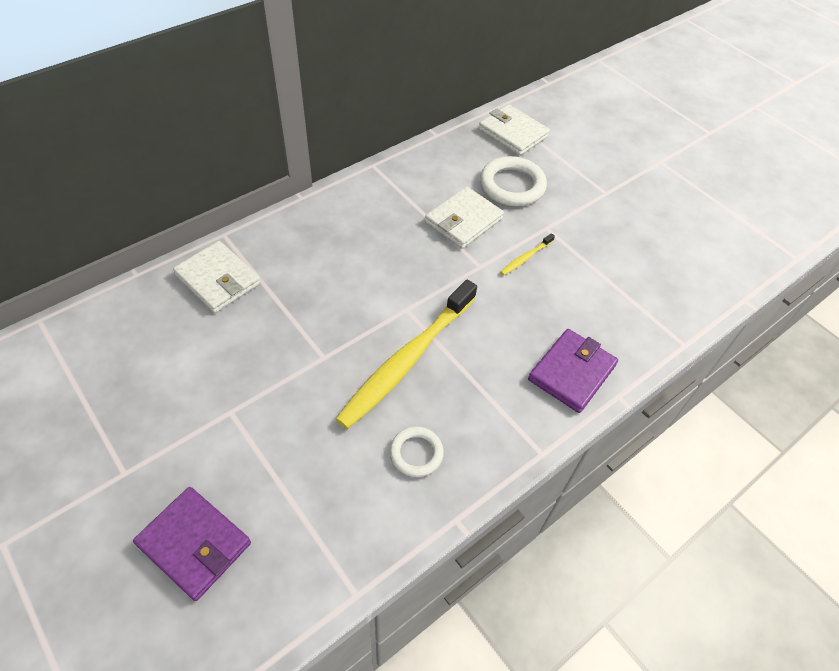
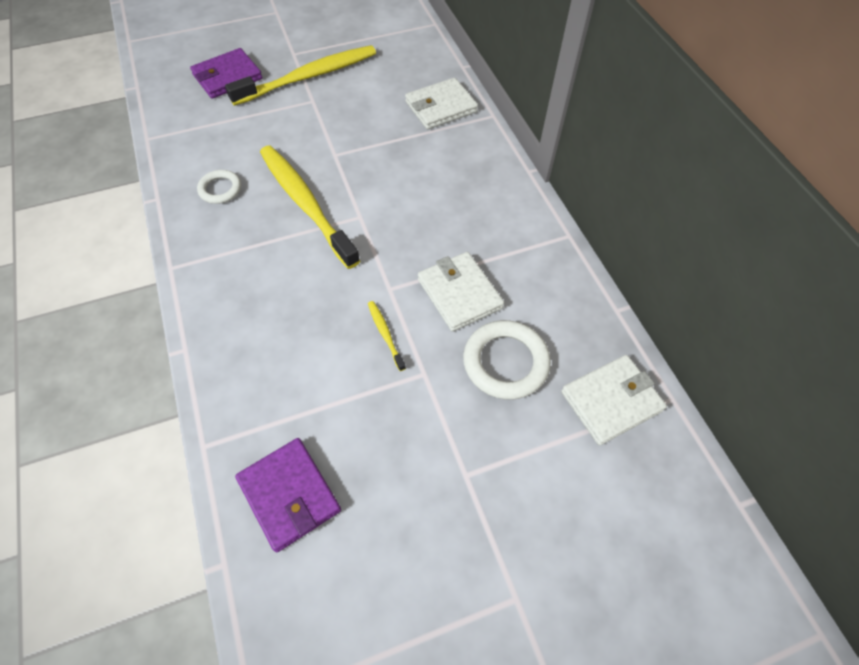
camera: 110 degrees right, 5 degrees up
(179, 433) = (309, 77): none -> yellow toothbrush
(572, 372) = (229, 320): purple wallet -> purple wallet (289, 495)

